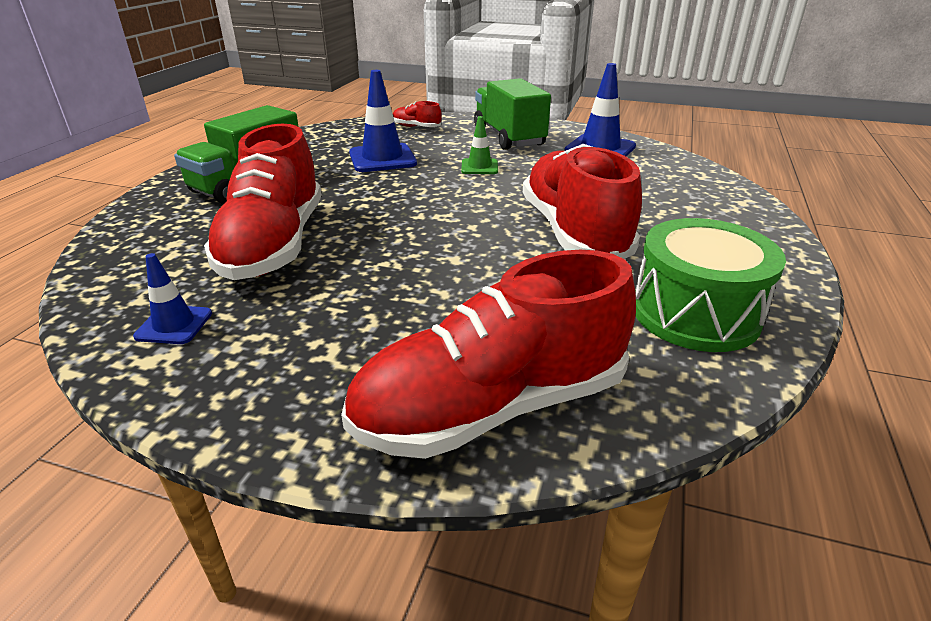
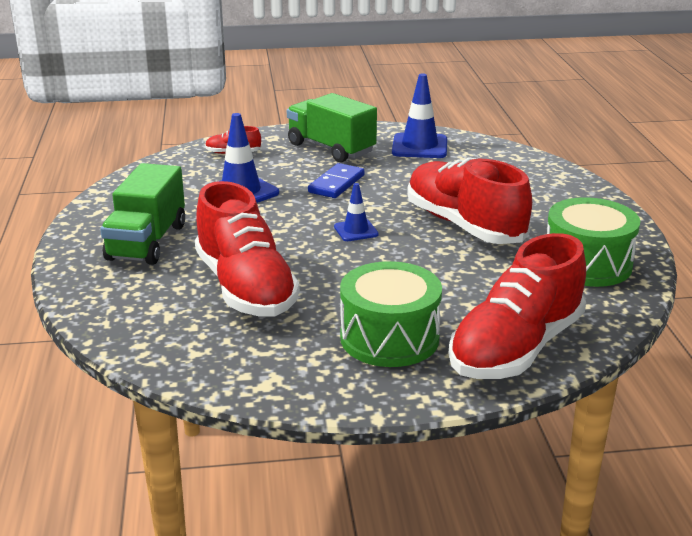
camera: 25 degrees left, 5 degrees down
(174, 325) = (250, 360): blue traffic cone -> blue traffic cone (356, 231)
(349, 343) = (389, 338): none -> green drum
(479, 167) = (336, 184): green traffic cone -> blue domino

